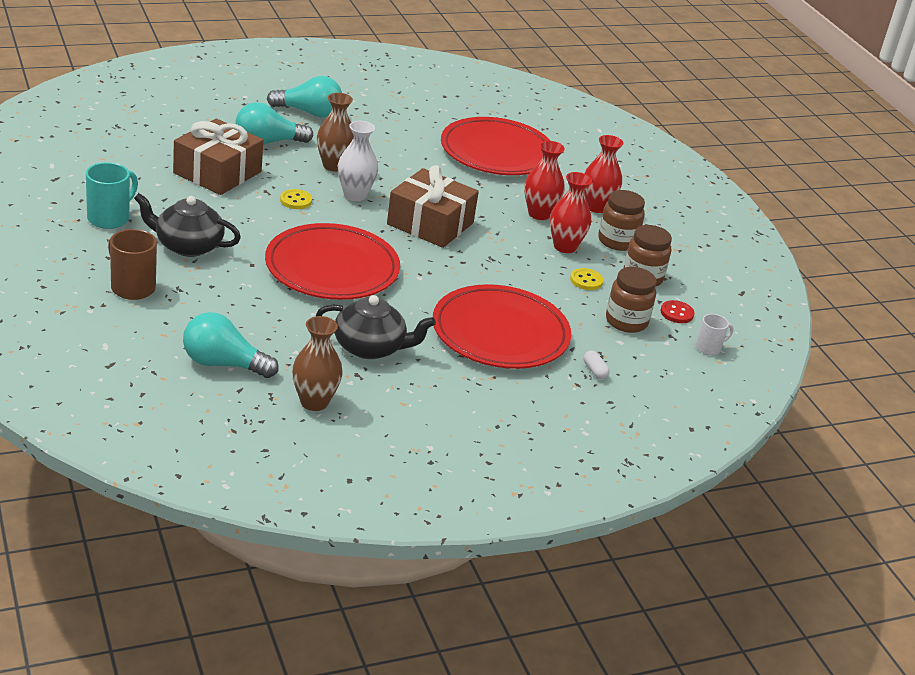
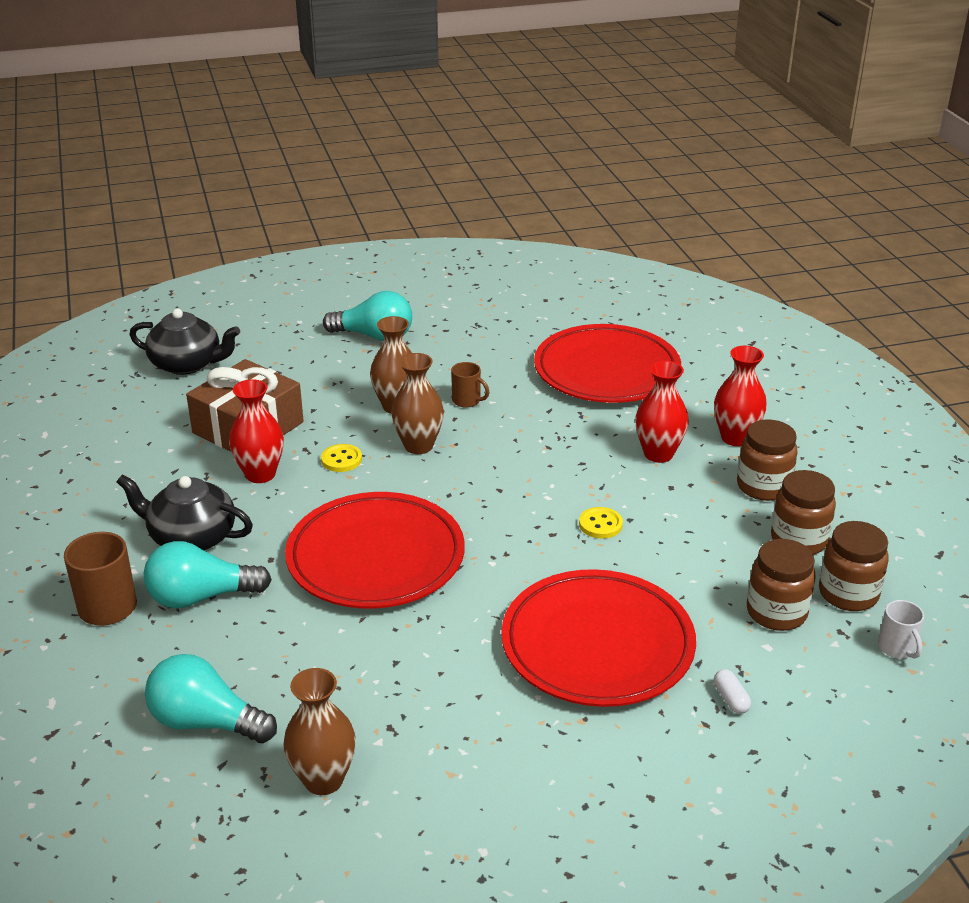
camera: 10 degrees right, 0 degrees up
(109, 218) = (99, 504): turquoise mug -> none
(267, 142) = (317, 381): turquoise light bulb -> turquoise light bulb (201, 597)
(355, 195) = (418, 446): white vase -> brown vase
(370, 347) = (413, 680): black teapot -> black teapot (187, 364)
(389, 166) = (467, 401): none -> brown mug
(430, 223) = (513, 479): brown gift -> none
(565, 247) = (691, 500): red vase -> red vase (260, 474)
(586, 280) = (720, 551): yellow button -> yellow button (600, 524)
(676, 313) = (848, 594): red button -> brown jar
(709, 348) = (897, 648): white mug -> white mug turned 90 degrees clockwise

